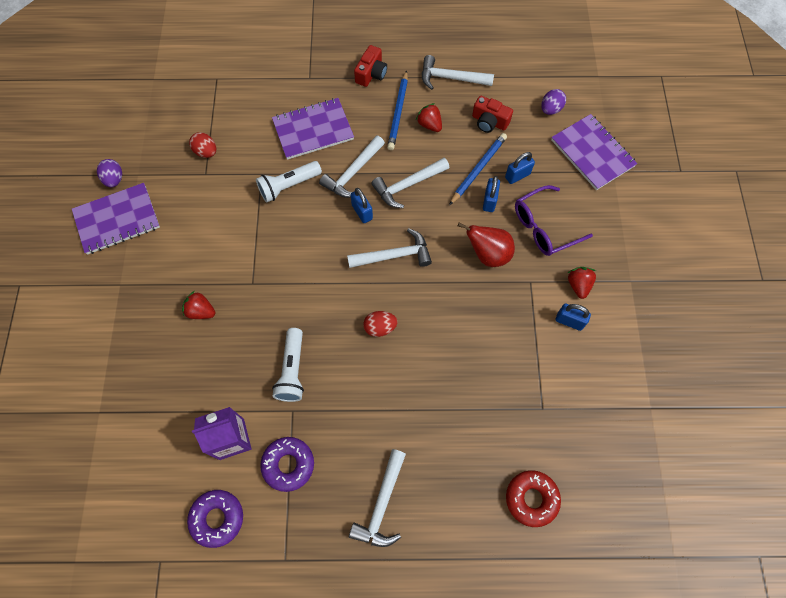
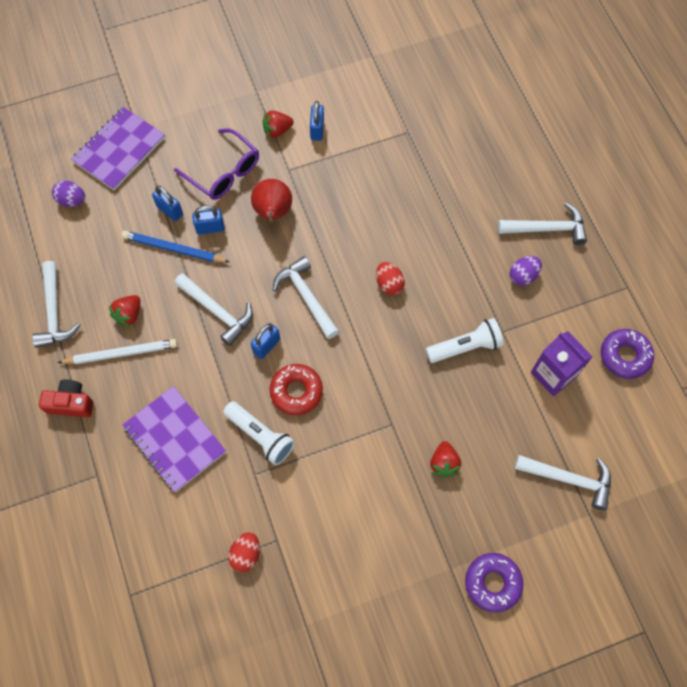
camera: 110 degrees left, 0 degrees up
(114, 179) = (323, 651): purple egg -> purple egg (523, 276)
(117, 220) = (375, 617): purple notebook -> none
(288, 464) = (551, 315): purple donut -> purple donut (492, 583)
(353, 173) = (220, 373): white hammer -> white hammer (569, 479)
(398, 112) = (121, 353): blue pencil -> white pencil
(489, 122) = (106, 255): red camera -> none
(531, 498) = (487, 122): red donut -> red donut (296, 391)

